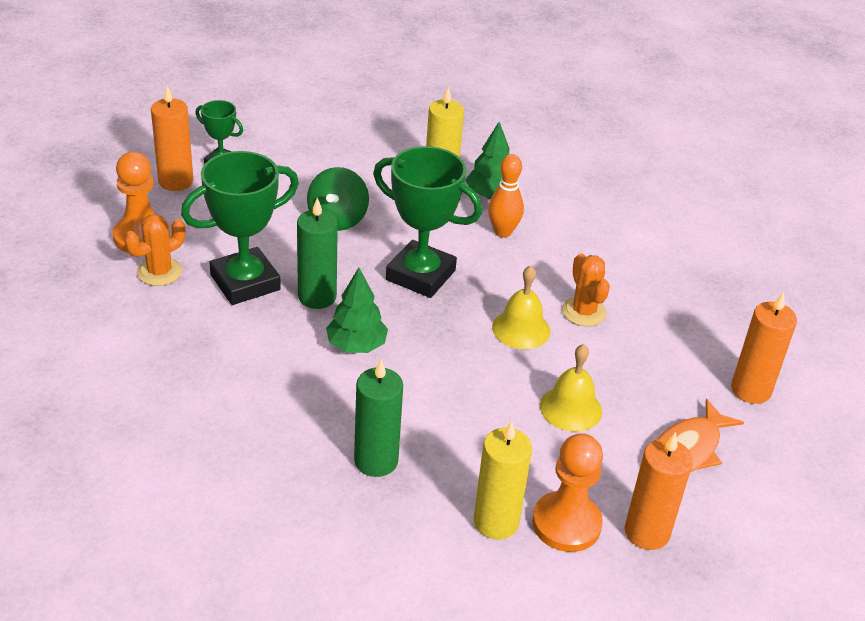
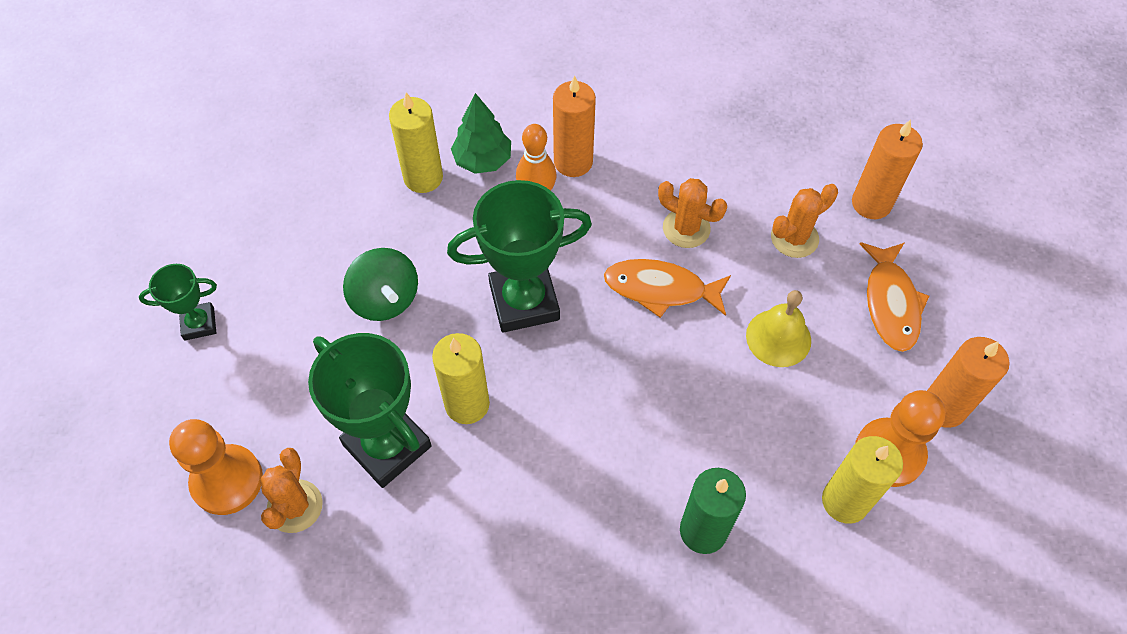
camera: 40 degrees left, 20 degrees up
(176, 181) = (180, 384): orange candle -> orange candle (573, 162)
(245, 282) = (387, 445): green trophy -> green trophy turned 60 degrees counterclockwise
(317, 297) = (467, 404): green candle -> yellow candle
(356, 346) = (558, 427): green tree -> none
(521, 329) = (661, 289): yellow bell -> orange fish
(659, 368) = (794, 238): none -> orange cactus

